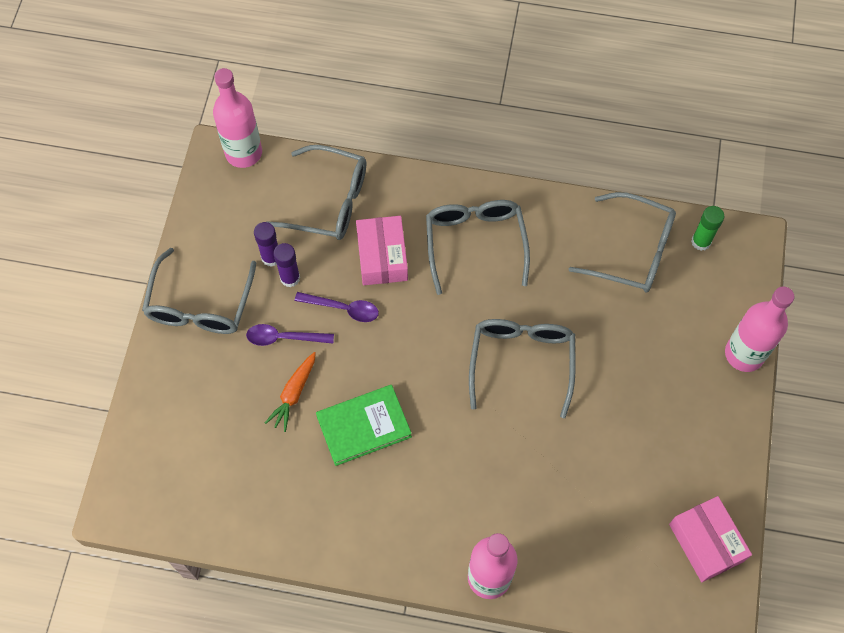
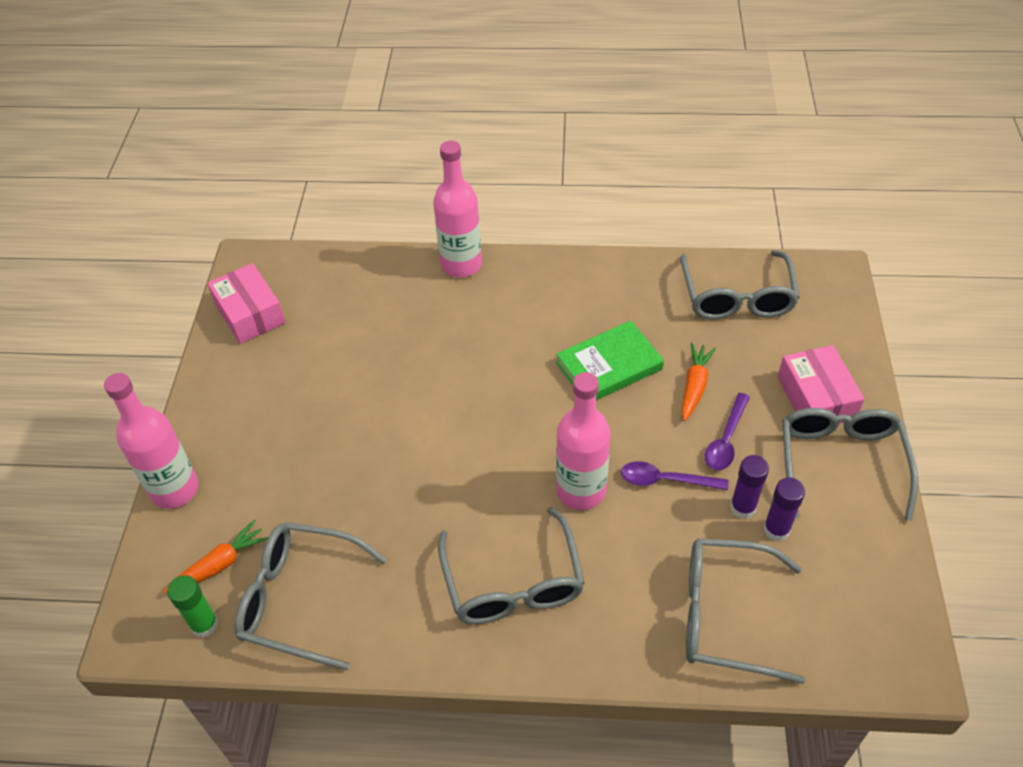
camera: 175 degrees right, 15 degrees down
(243, 153) = (875, 675): pink bottle -> pink bottle (581, 491)
(284, 338) = (726, 440): purple spoon -> purple spoon turned 120 degrees clockwise
(382, 256) = (633, 549): pink box -> pink box (816, 398)
(521, 362) = (442, 449): grey glasses -> grey glasses (737, 297)
(696, 285) = (220, 564): none -> orange carrot

